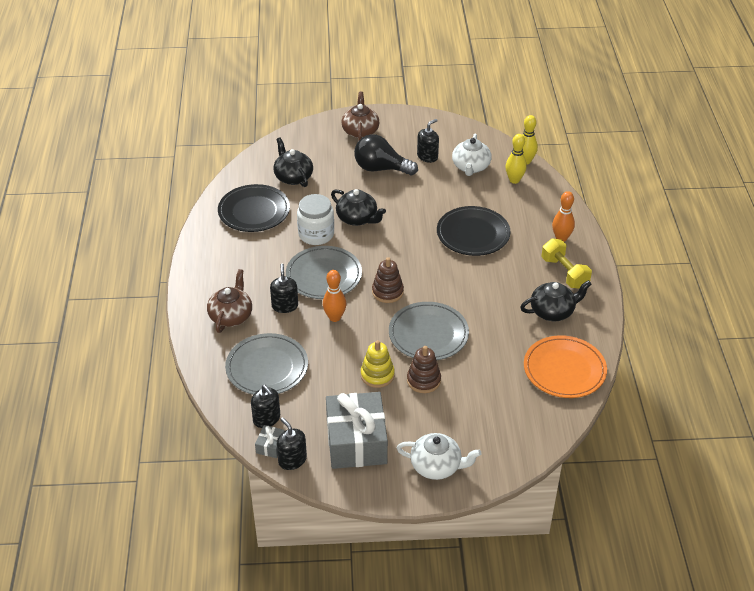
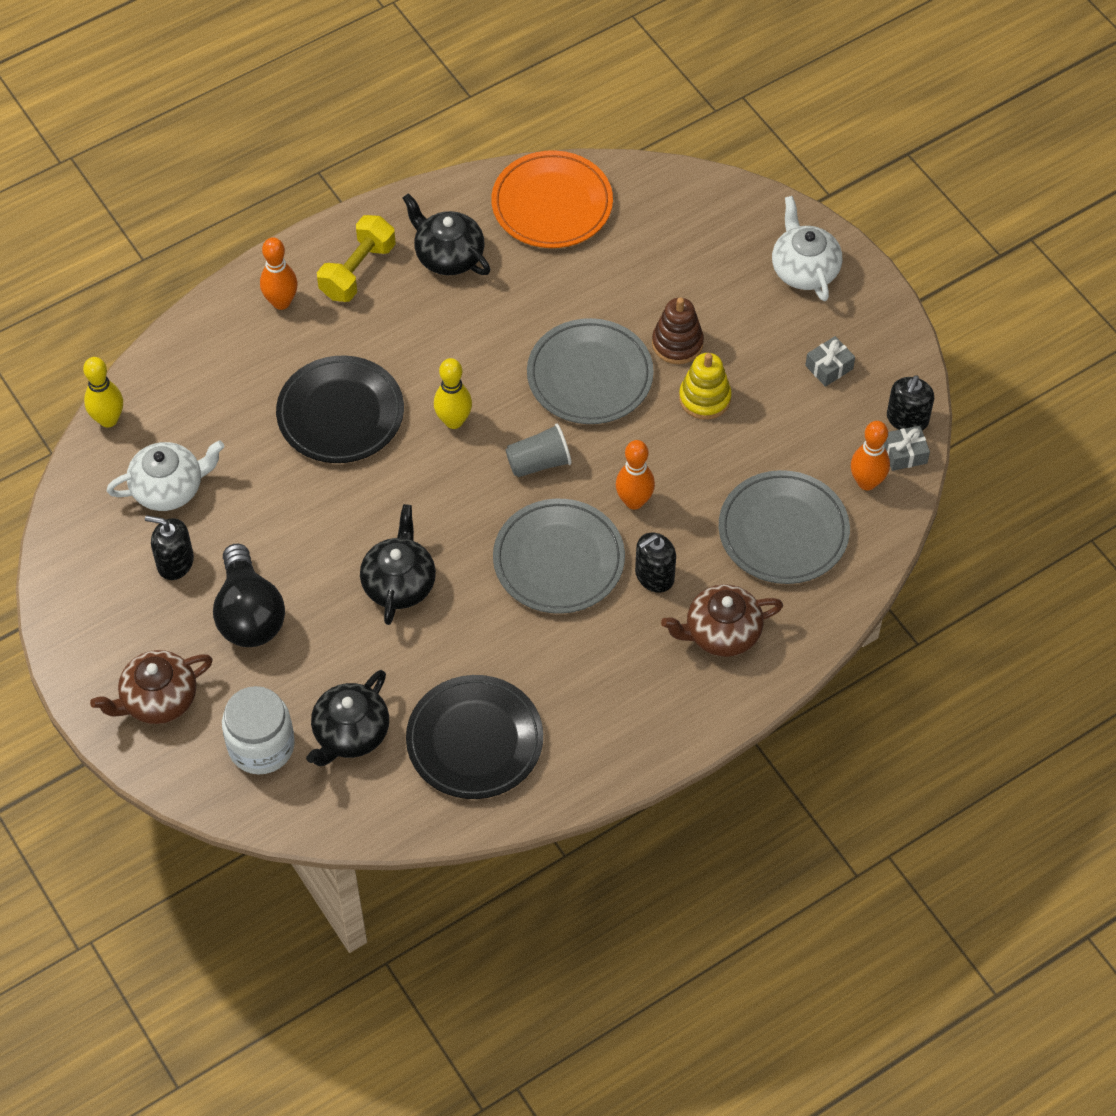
camera: 120 degrees left, 15 degrees up
(266, 419) = (866, 482): black soap dispenser -> orange bowling pin
(316, 234) = (473, 620): white jar -> white jar (261, 746)
(356, 441) = (829, 367): grey gift -> grey gift, size x0.40
(387, 292) = (539, 462): brown stacking toy -> grey cup
(514, 180) = (169, 415): yellow bowling pin -> yellow bowling pin (453, 421)

